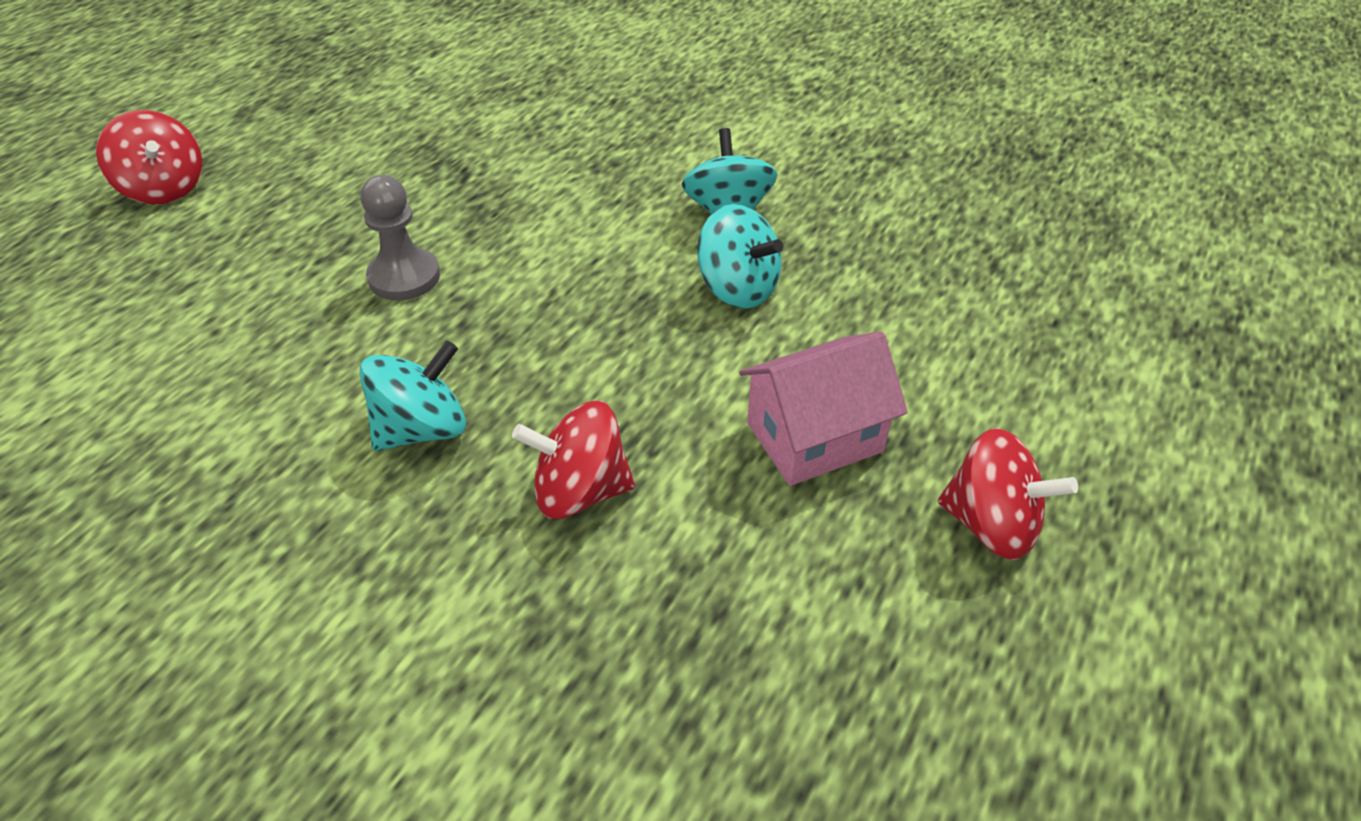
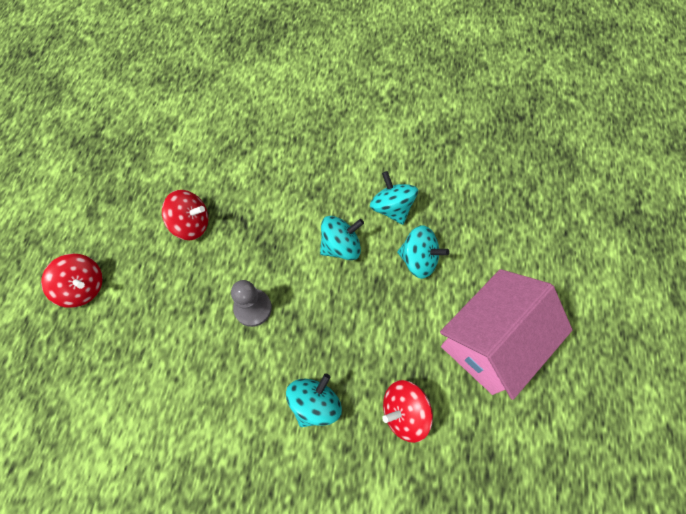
camera: 20 degrees left, 20 degrees up
(606, 239) = (341, 246): none -> turquoise spinning top
(814, 437) = (490, 342): pink house -> pink house, size x1.57
(991, 524) = (579, 365): red spinning top -> red spinning top (191, 224)

